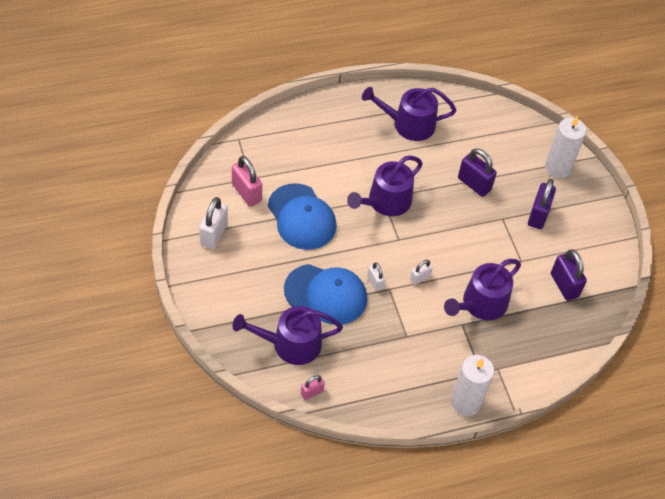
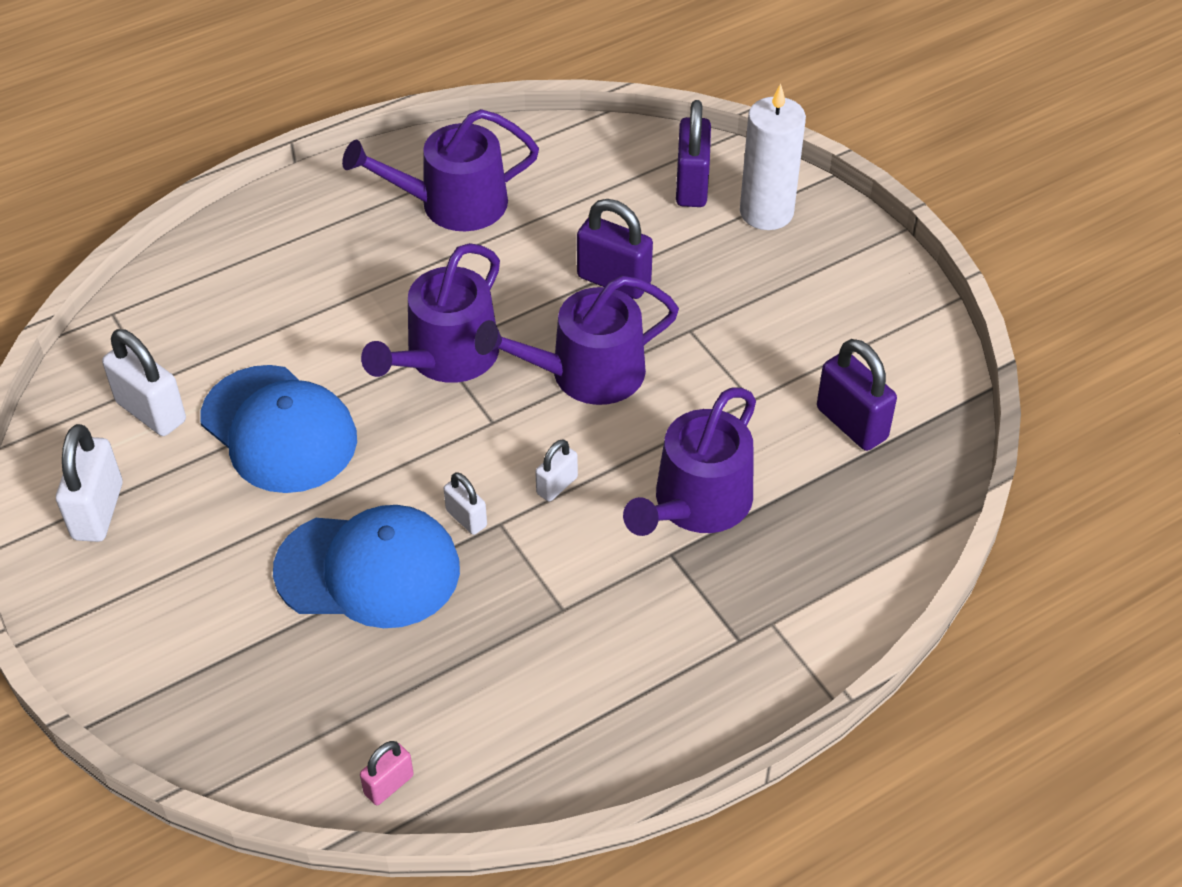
camera: 10 degrees left, 5 degrees down
(246, 193) = (151, 412): pink padlock -> white padlock
(290, 344) = (316, 694): purple watering can -> purple watering can (586, 373)
(465, 402) = (726, 711): white candle -> none
(538, 215) = (757, 306): purple padlock -> purple padlock (692, 185)

